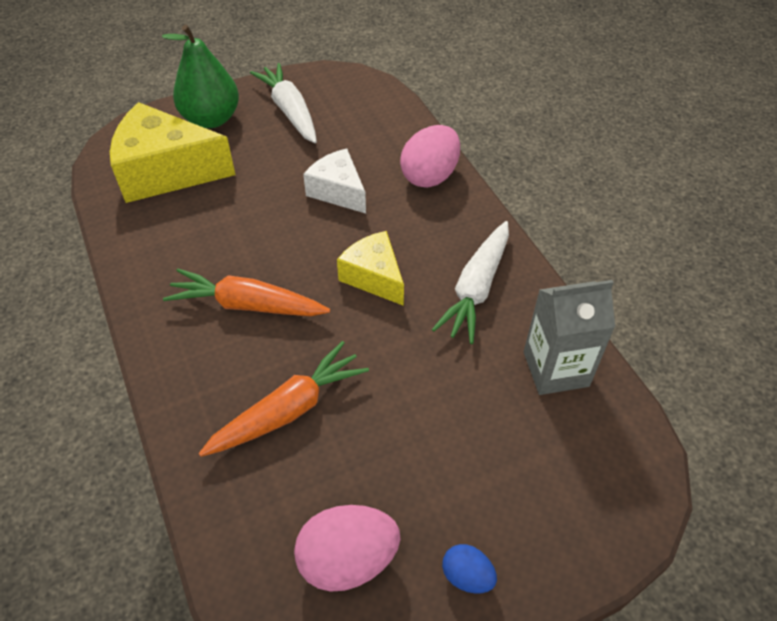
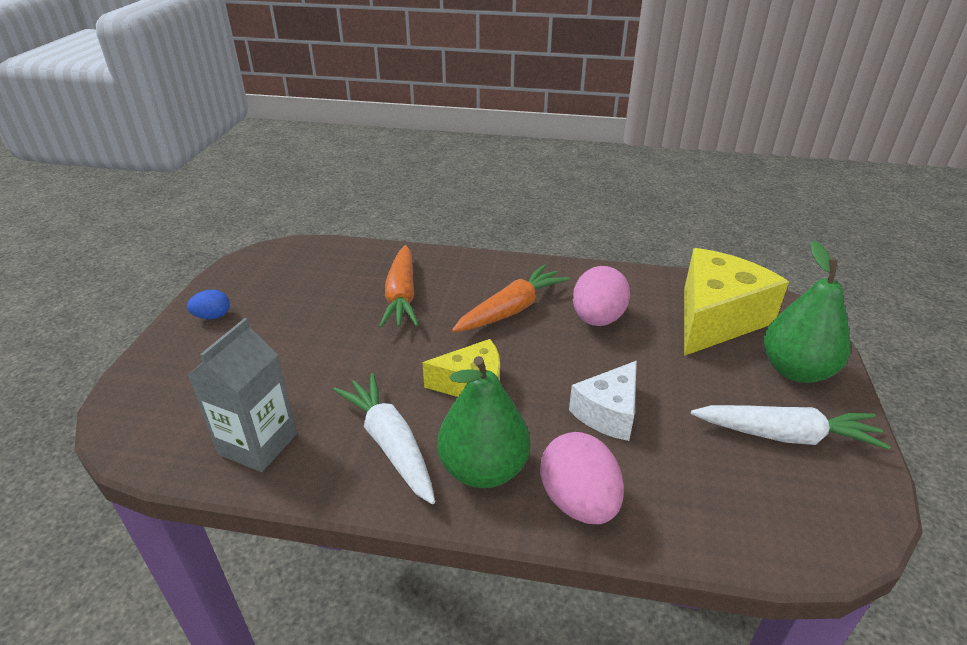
camera: 125 degrees right, 15 degrees down
(338, 191) = (608, 413): white cheese -> white cheese turned 135 degrees clockwise
(348, 560) = (284, 282): pink egg -> pink egg (597, 319)
(448, 228) = (483, 469): none -> green pear

